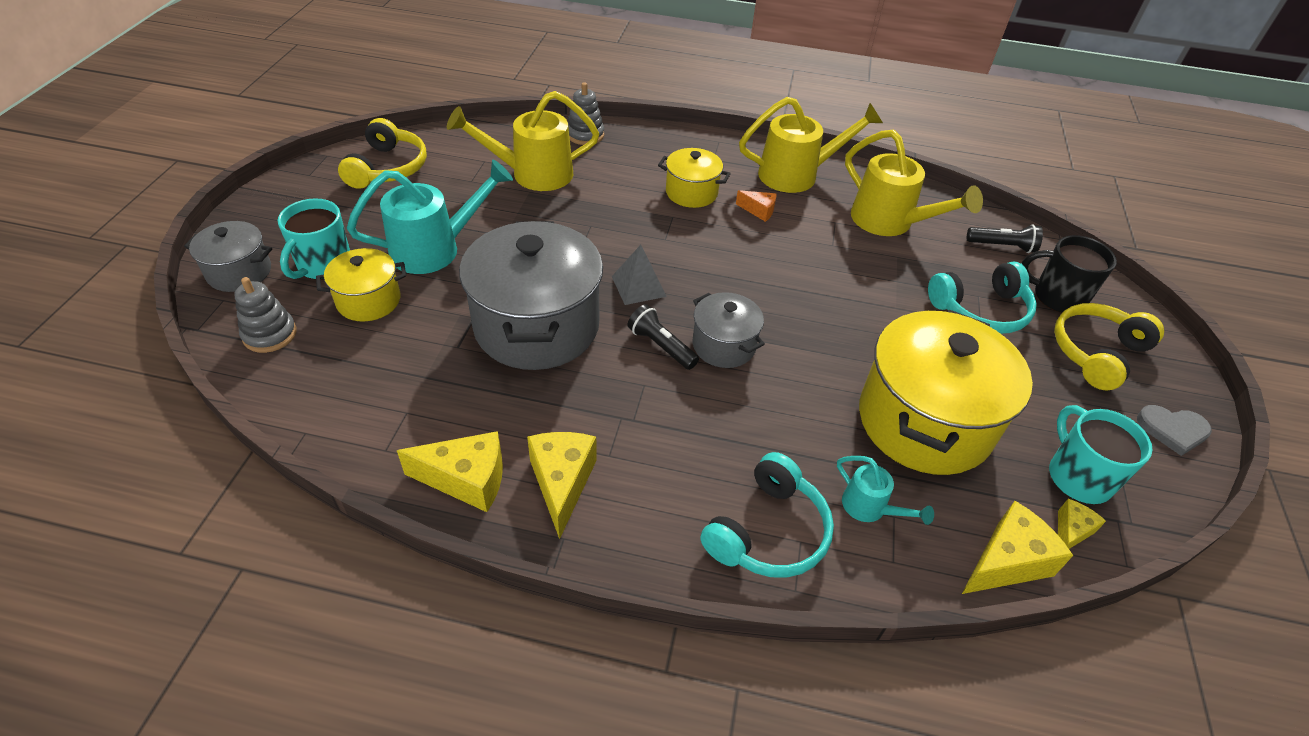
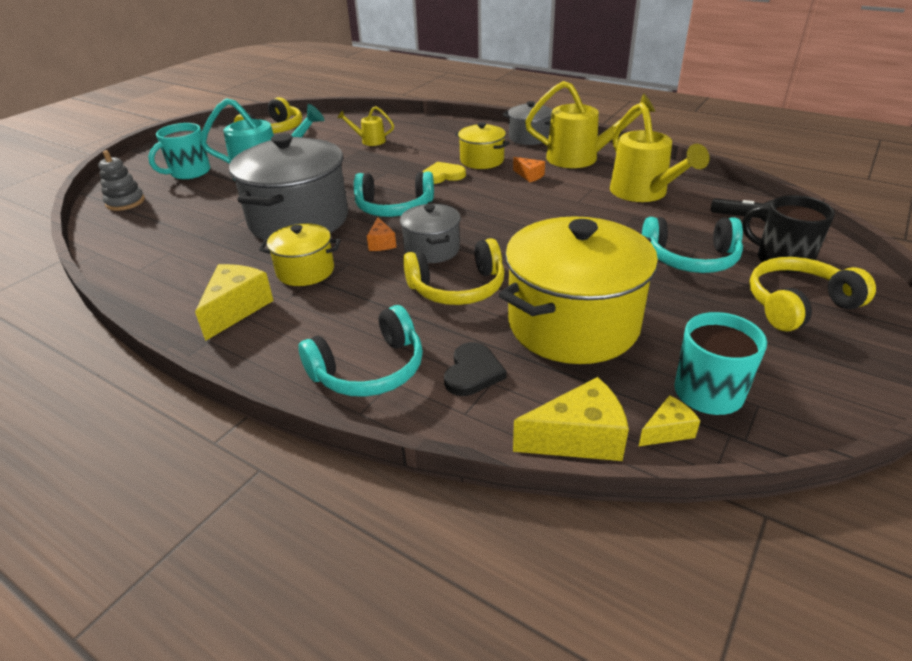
camera: 25 degrees right, 10 degrees down
(239, 272) = (137, 171): grey pot -> grey pot (529, 138)
(368, 300) = (200, 193): yellow pot -> yellow pot (305, 271)
(466, 480) = (173, 295): yellow cheese -> none
(533, 174) = (369, 141): yellow watering can -> yellow watering can, size x0.51
(585, 135) = (426, 124): grey stacking toy -> none
(639, 286) = (394, 207): grey pyramid -> turquoise headphones
(661, 346) = (381, 243): black flashlight -> orange cheese
(662, 224) = (443, 175): none -> yellow heart
(785, 397) = (457, 288): none -> yellow headphones
(869, 508) = (473, 372): turquoise watering can -> black heart
(1172, 430) = (849, 376): grey heart -> none

